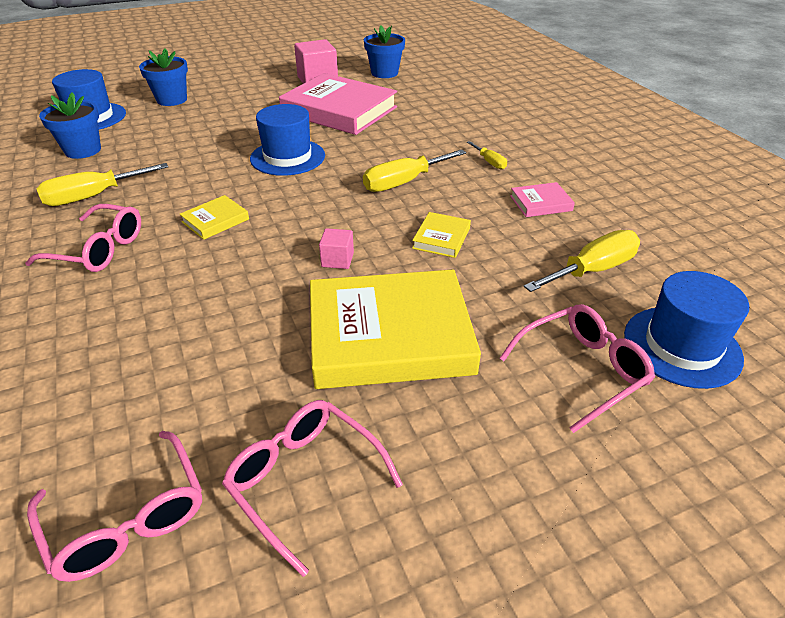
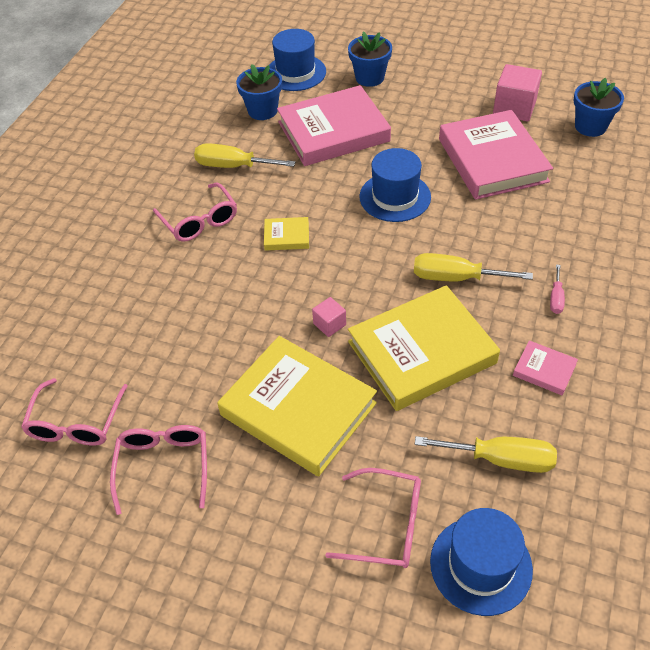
camera: 45 degrees right, 10 degrees up
(177, 140) = (333, 132): none -> pink book
(441, 238) = (422, 352): yellow book -> yellow book, size x2.33
(489, 162) = (556, 298): yellow screwdriver -> pink screwdriver

